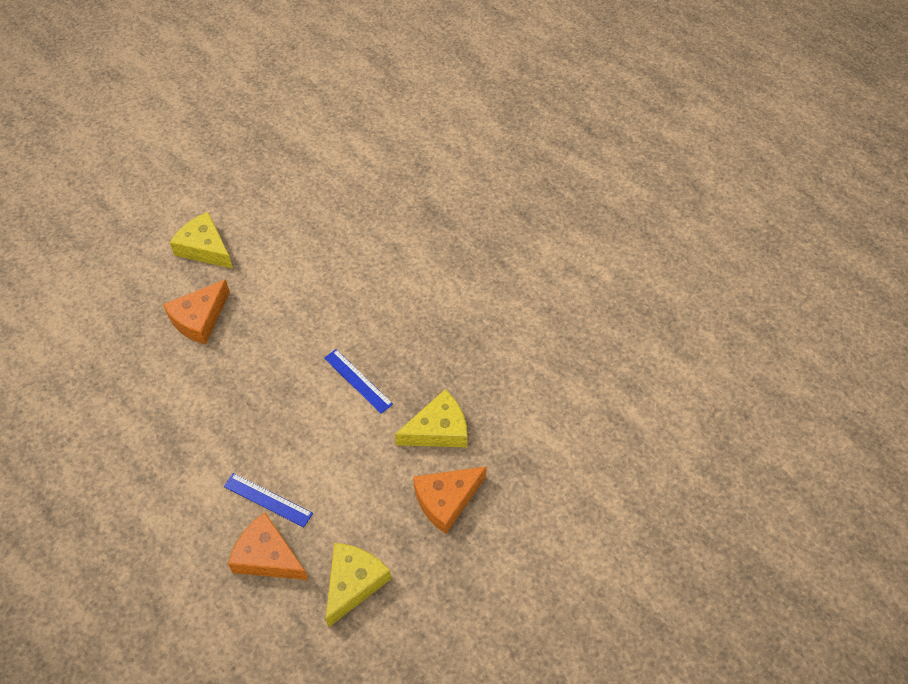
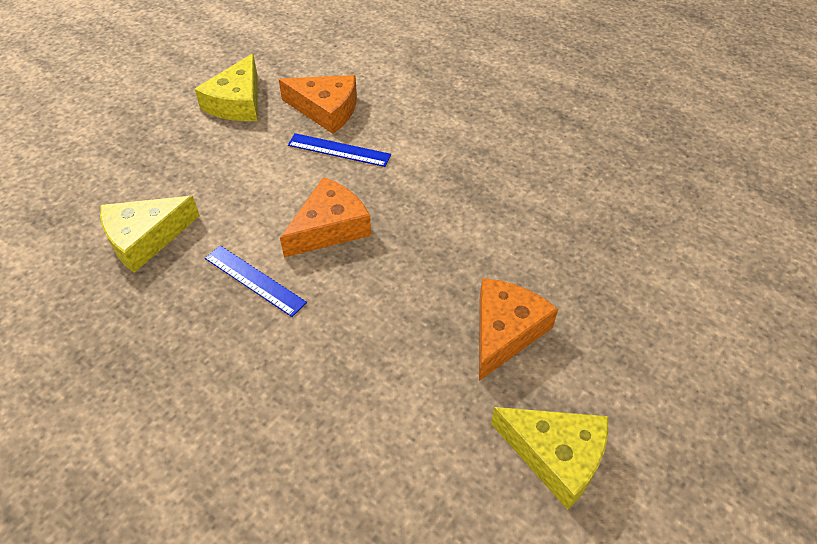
camera: 170 degrees right, 5 degrees down
(446, 500) = (140, 173): orange cheese -> orange cheese (329, 227)

